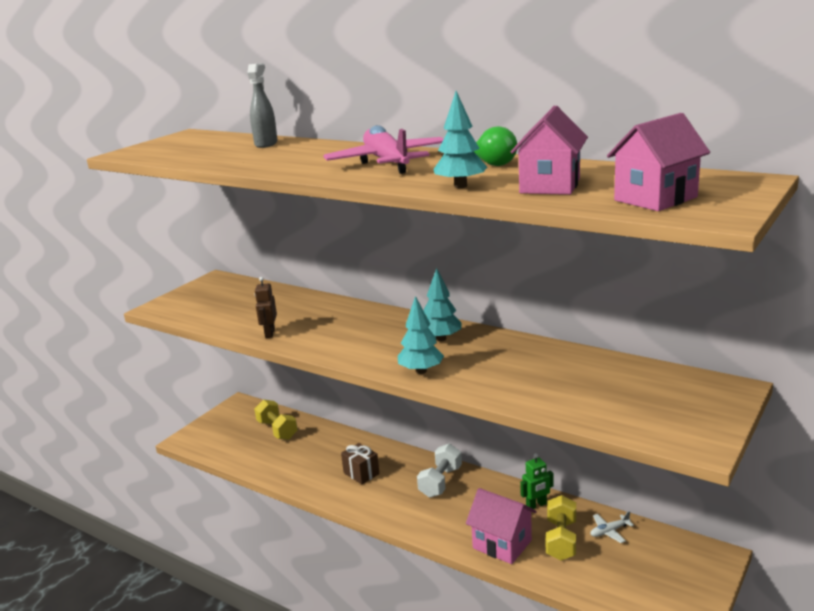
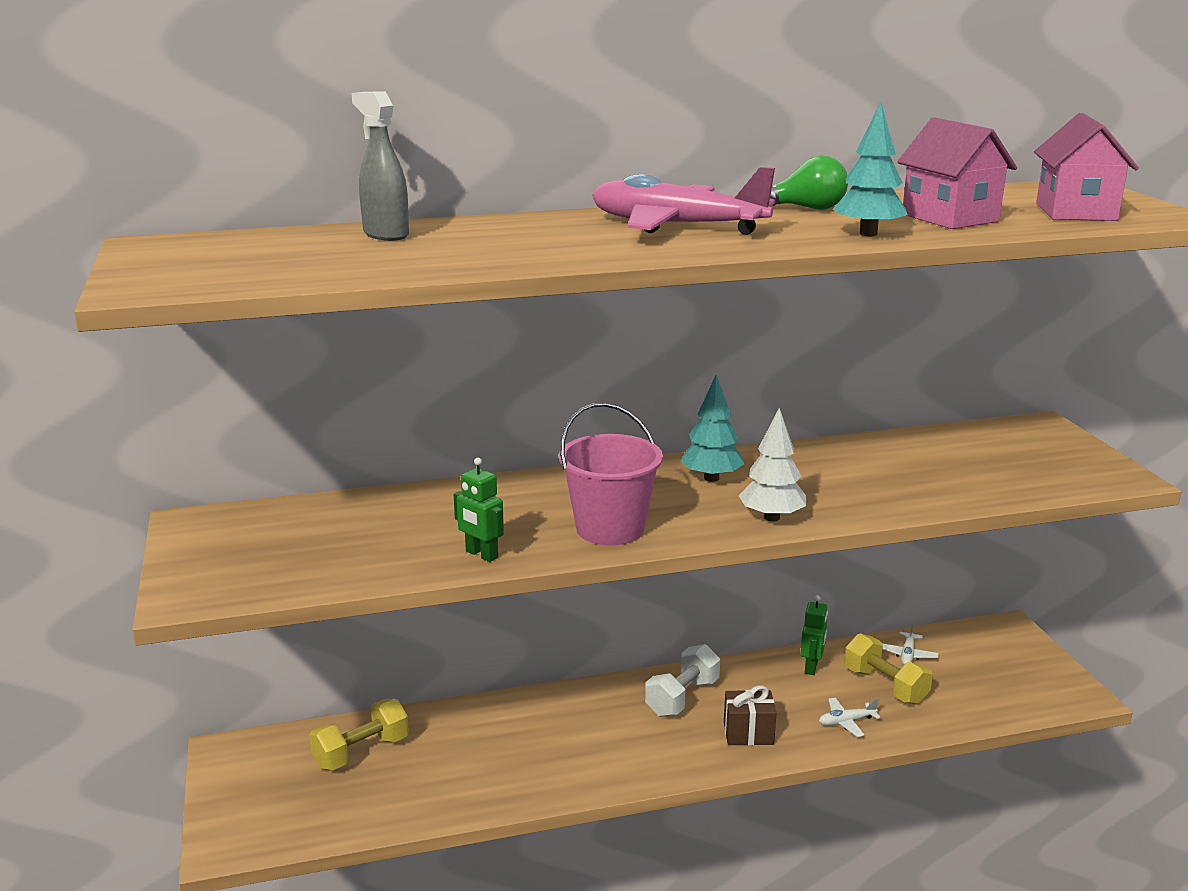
camera: 50 degrees left, 0 degrees up
(269, 333) = (481, 554): brown robot -> green robot
(277, 430) = (361, 752): yellow dumbbell -> yellow dumbbell turned 45 degrees counterclockwise
(340, 344) = (610, 529): none -> pink bucket
(361, 473) = (576, 739): brown gift -> brown gift (748, 733)
(421, 371) = (771, 517): turquoise tree -> white tree
(440, 482) = (682, 698): white dumbbell -> white dumbbell turned 60 degrees clockwise
(502, 544) = (846, 722): pink house -> white plane

